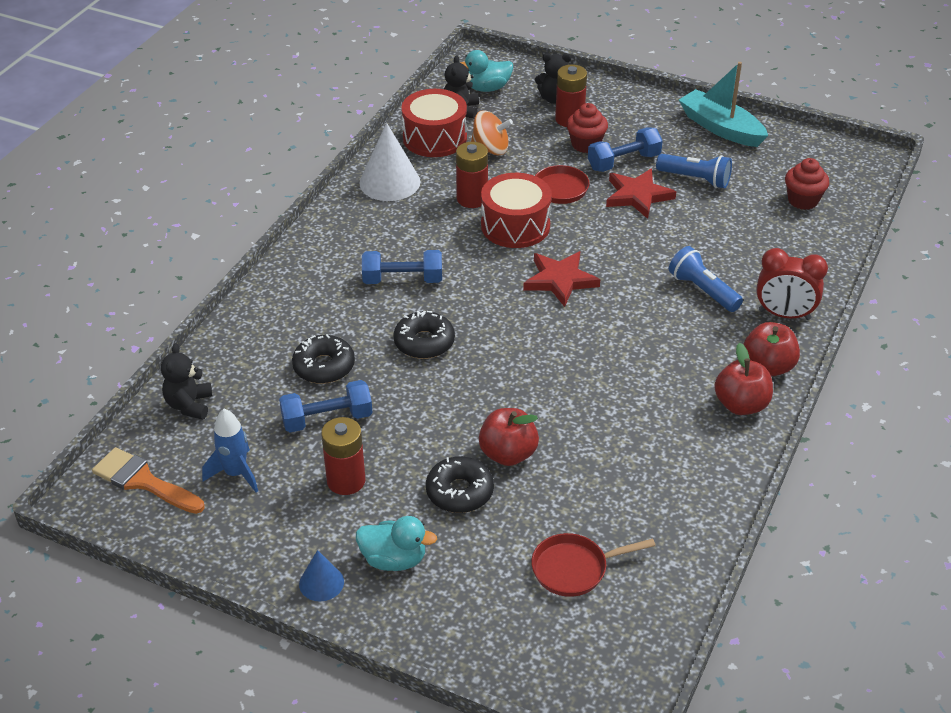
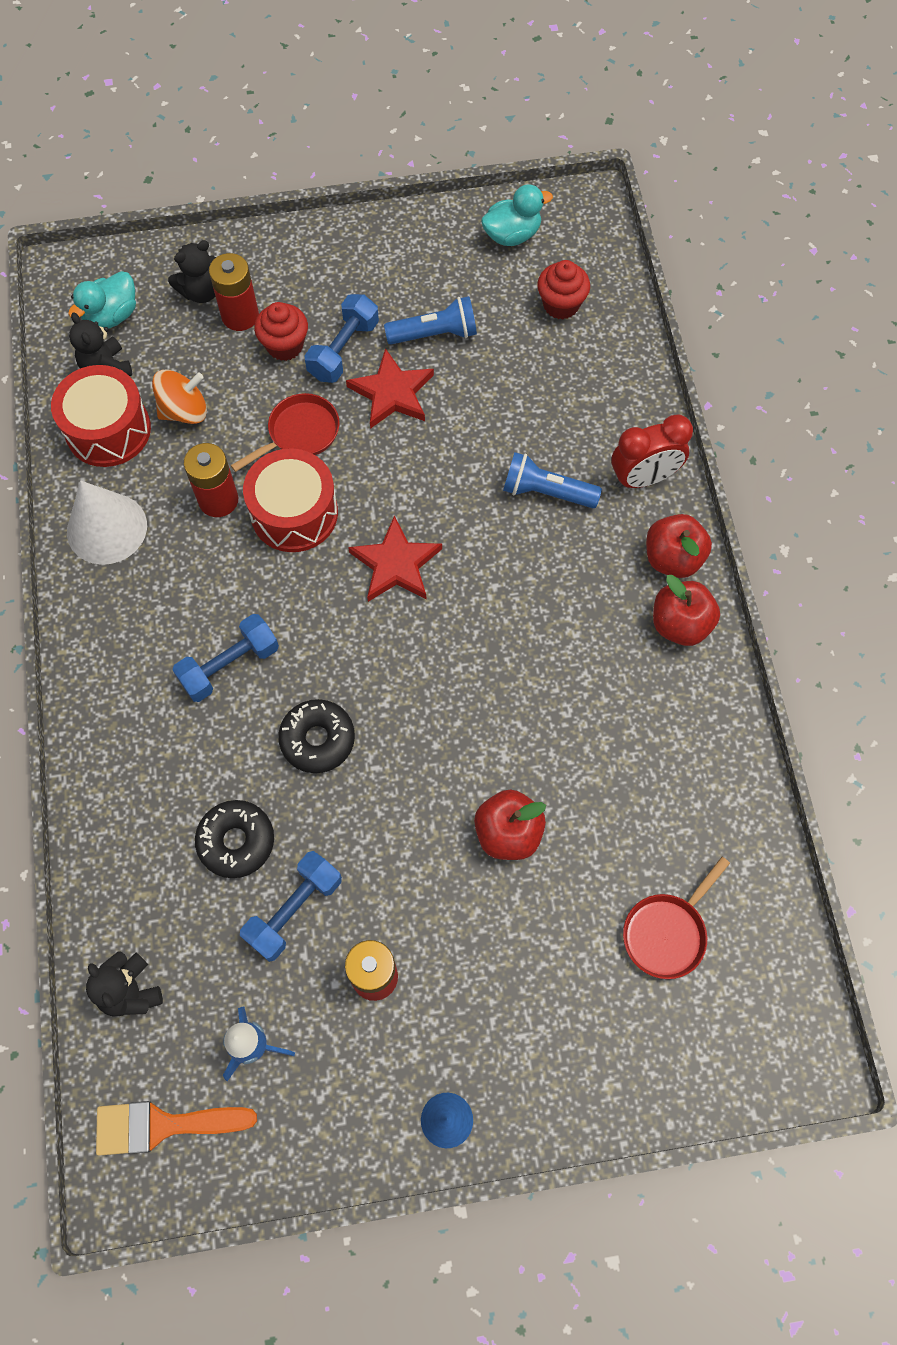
camera: 35 degrees left, 25 degrees up
(394, 559) = (495, 1041): turquoise duck -> turquoise duck (512, 235)
(459, 492) = (496, 913): black donut -> none
(720, 128) = (410, 241): turquoise boat -> none

